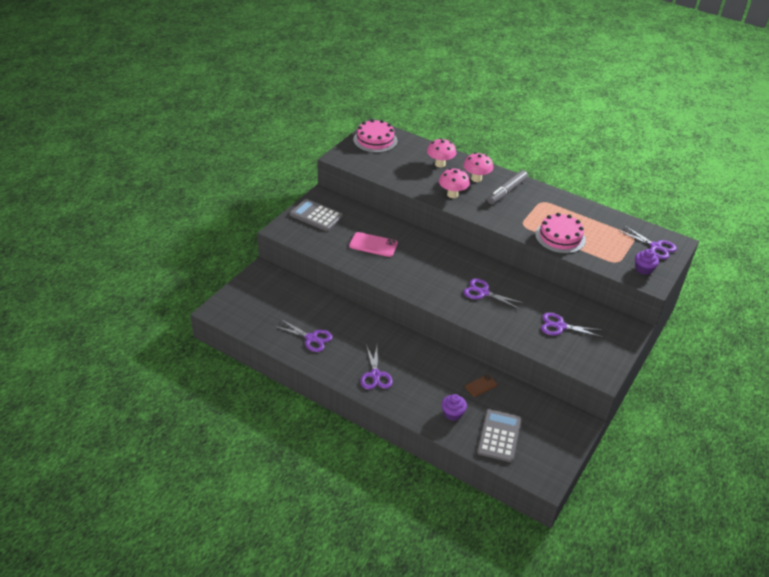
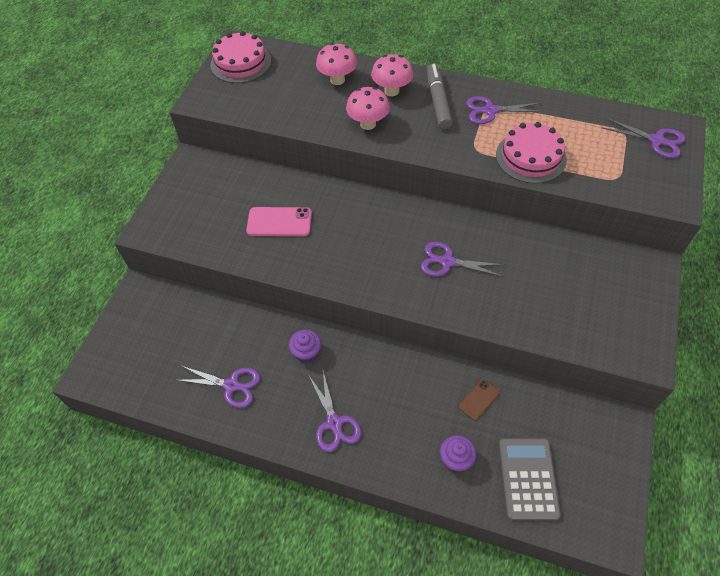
camera: 10 degrees left, 15 degrees up
(316, 215) = (190, 194): grey calculator -> none
(507, 191) = (438, 101): grey marker -> grey marker turned 150 degrees clockwise
(560, 326) = (564, 290): purple scissors -> purple scissors (490, 111)
(643, 269) = (655, 180): purple cupcake -> purple cupcake (306, 352)

